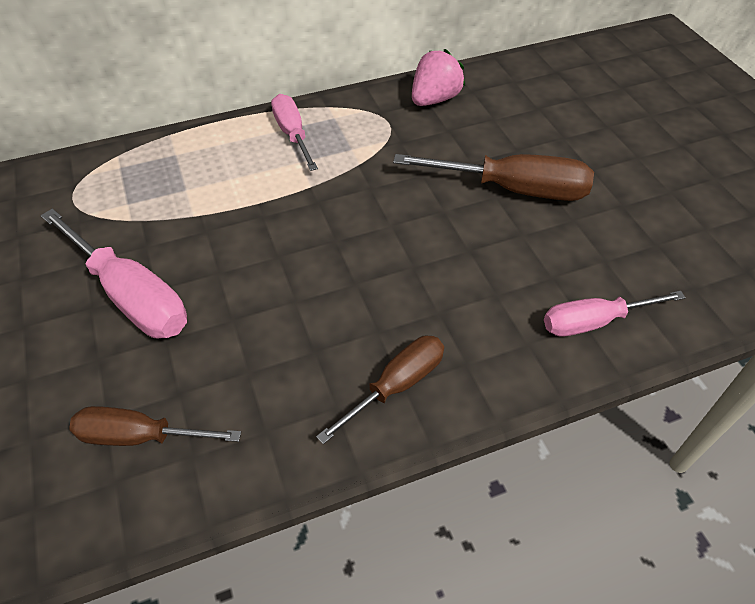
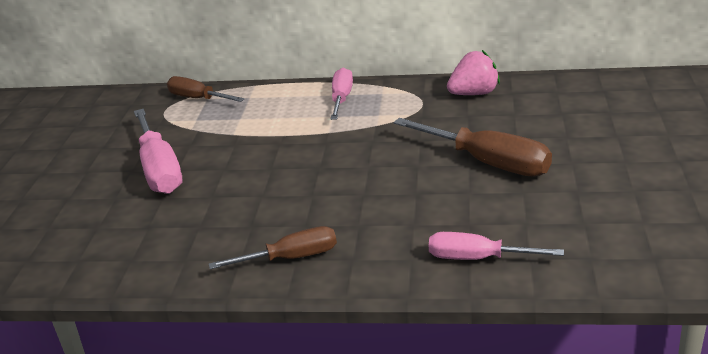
camera: 30 degrees right, 20 degrees down
(141, 436) = (109, 242): brown screwdriver -> brown screwdriver (198, 99)

